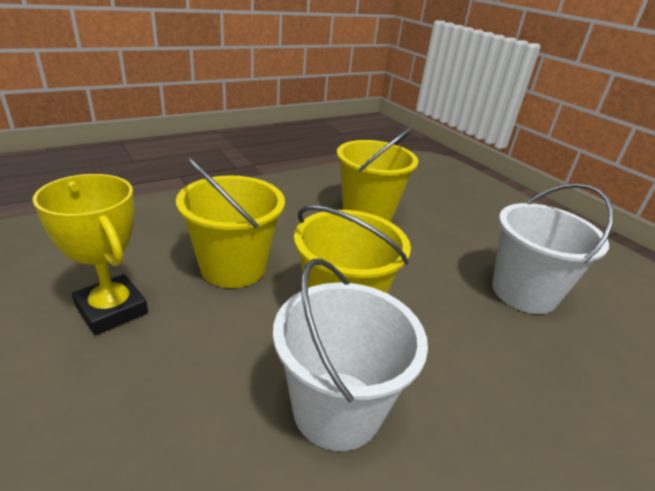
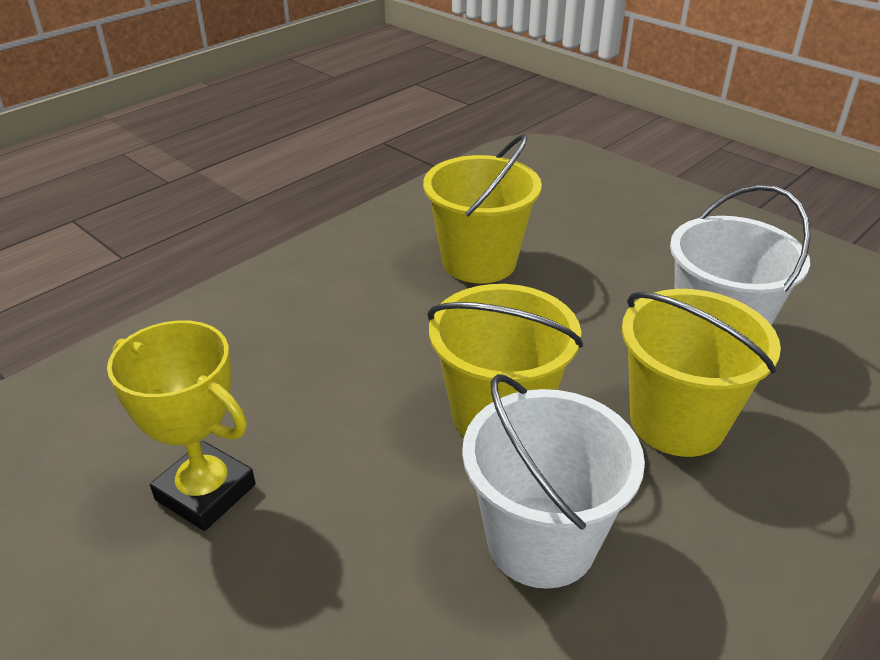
camera: 10 degrees left, 5 degrees up
(233, 267) = (333, 392): yellow bucket -> yellow bucket (677, 422)

